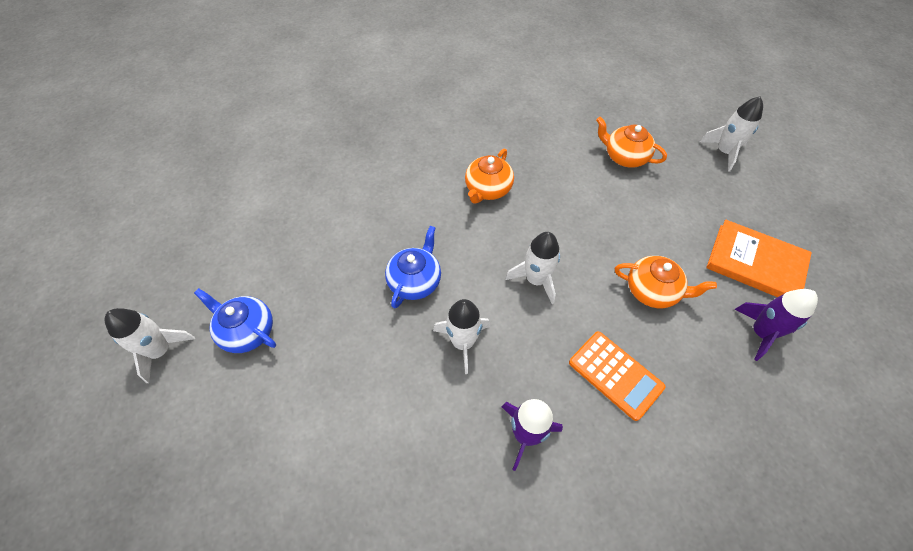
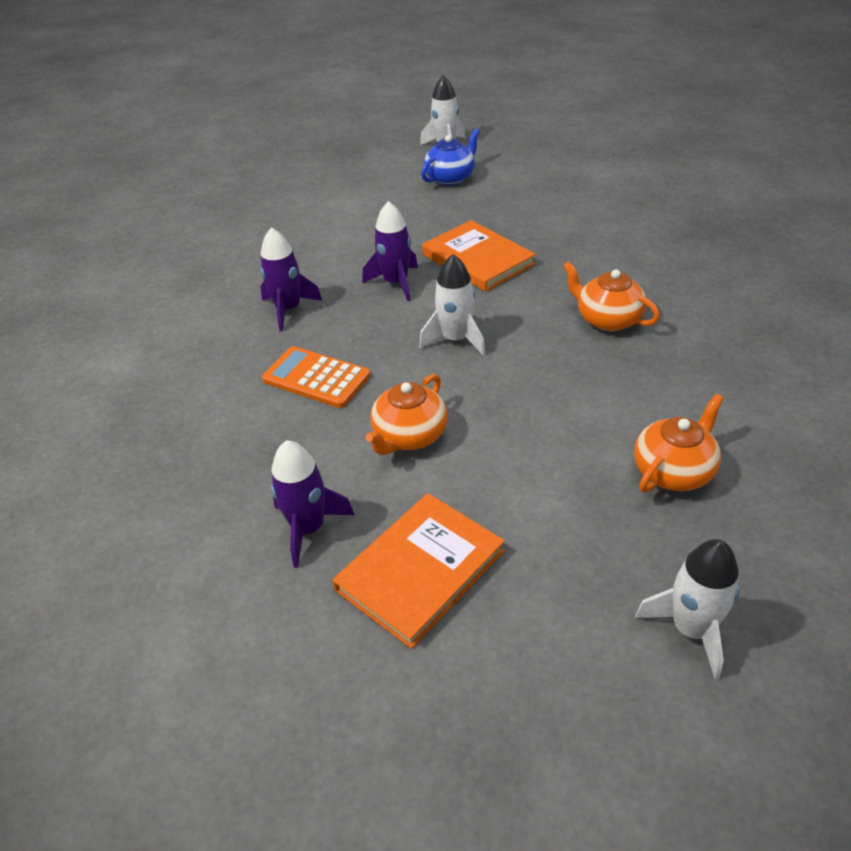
camera: 105 degrees right, 15 degrees down
(415, 281) = (478, 259): blue teapot -> orange book
(463, 342) = (396, 283): white rocket -> purple rocket
(615, 375) = (316, 378): orange calculator -> orange calculator turned 60 degrees clockwise

